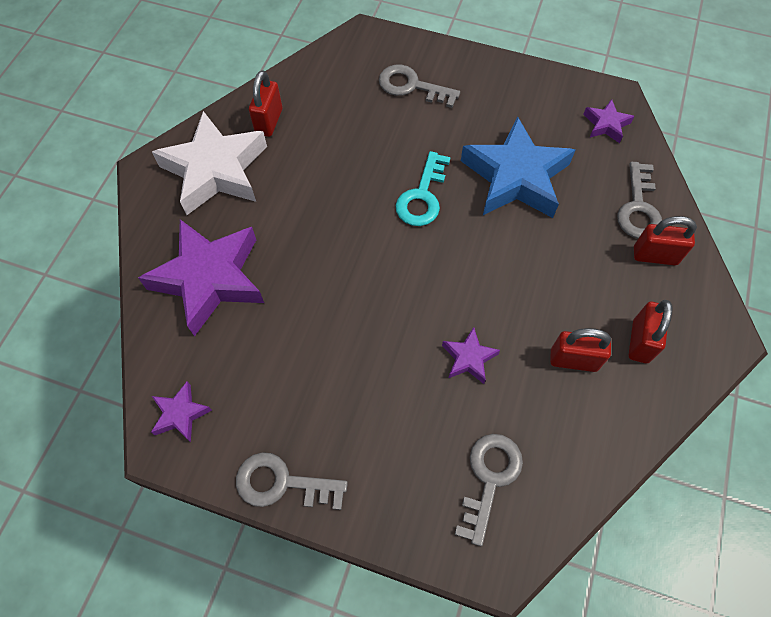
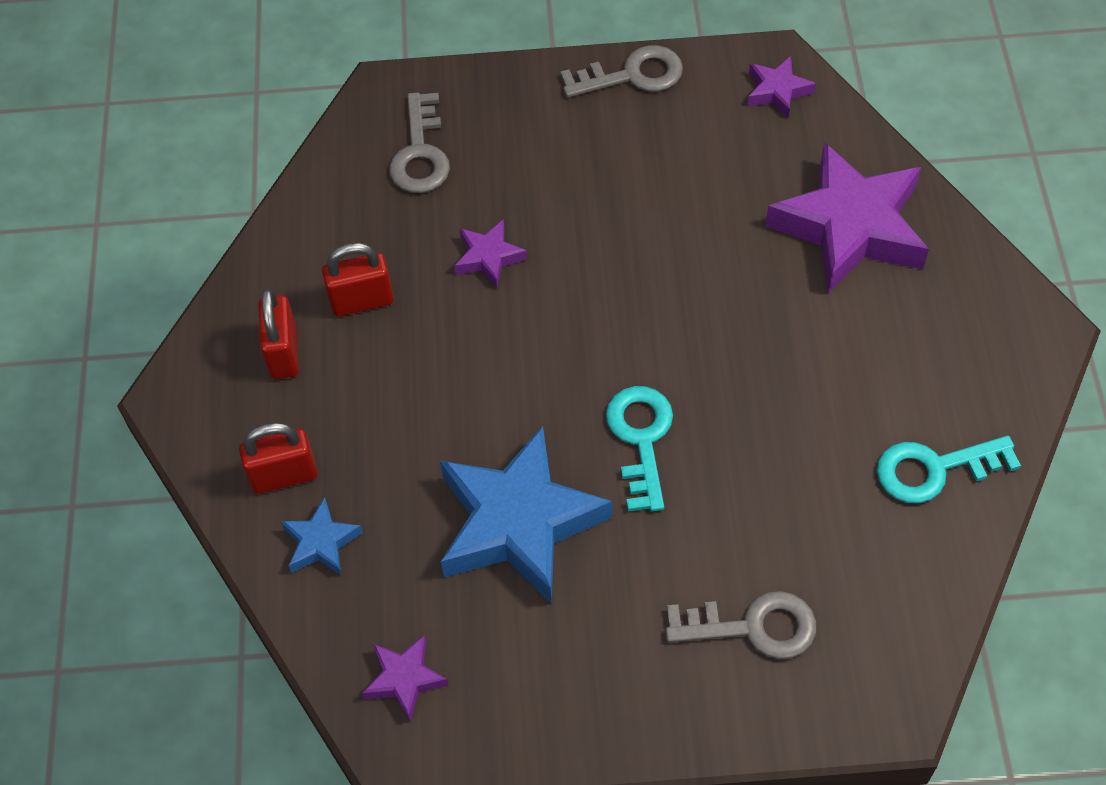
camera: 160 degrees right, 5 degrees down
(215, 170) = (952, 364): white star -> none
(269, 121) = (934, 469): red padlock -> turquoise key
(638, 208) = (321, 542): grey key -> blue star

